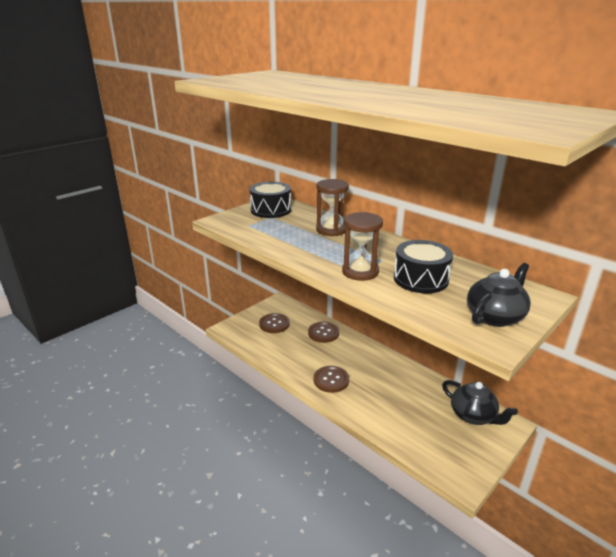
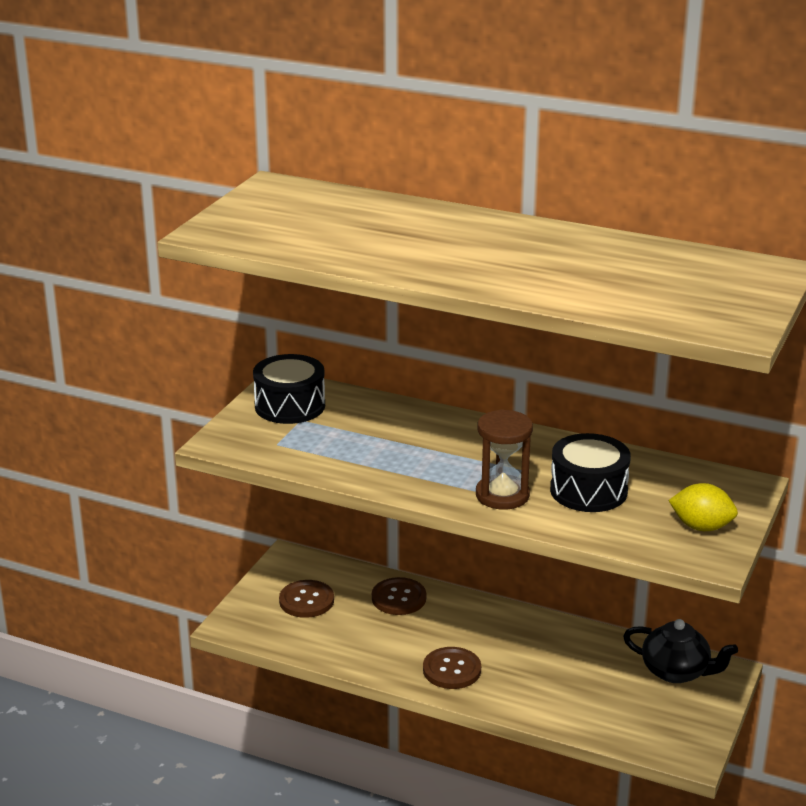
camera: 20 degrees left, 0 degrees up
(331, 230) = (415, 429): brown hourglass -> none
(495, 316) = (701, 527): black teapot -> yellow lemon

